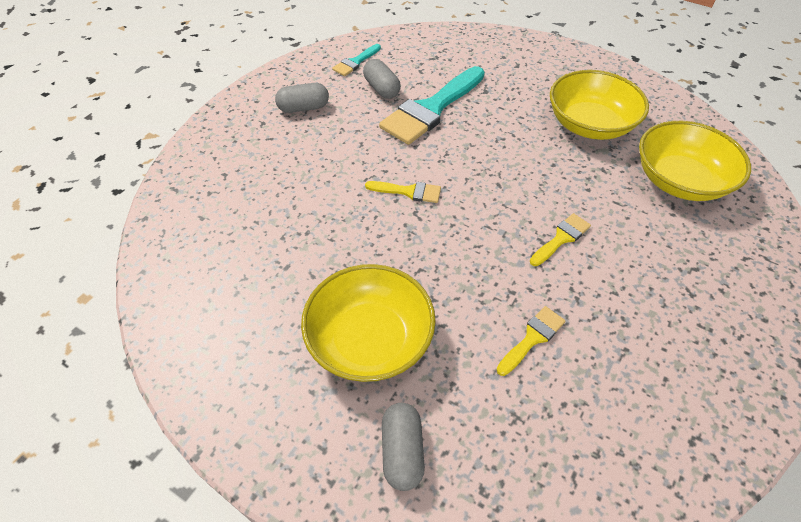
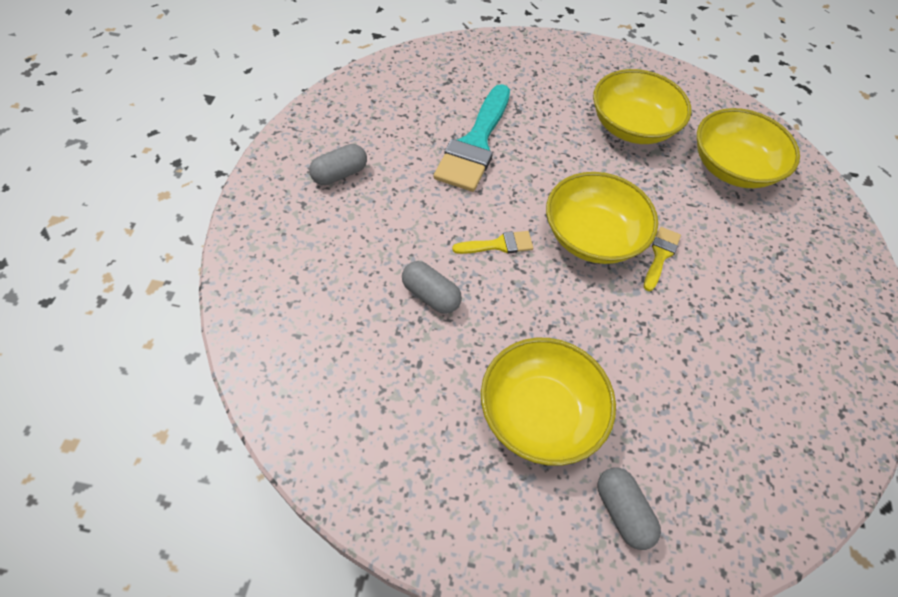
camera: 25 degrees left, 5 degrees up
(355, 62) = (367, 104): turquoise brush -> none
(382, 89) = (412, 131): grey capsule -> grey capsule (431, 295)
(501, 206) = (592, 236): none -> yellow bowl
(532, 338) = (680, 363): yellow brush -> none

